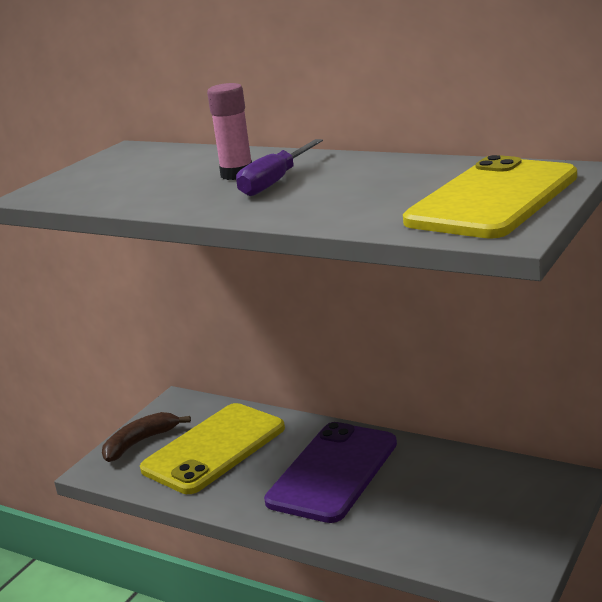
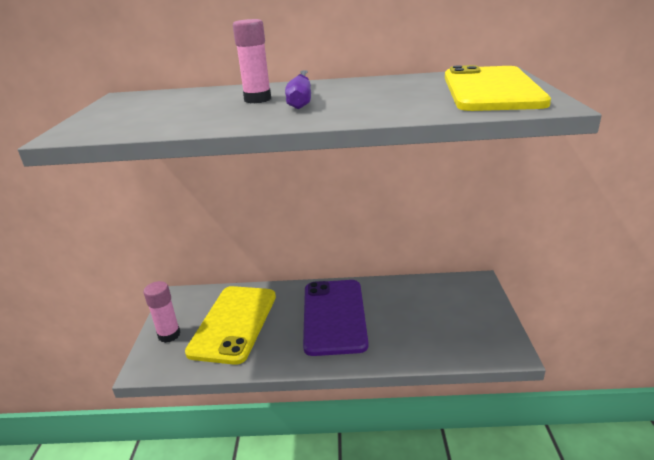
camera: 30 degrees left, 5 degrees up
(140, 442) = (169, 335): brown banana -> pink glue stick

